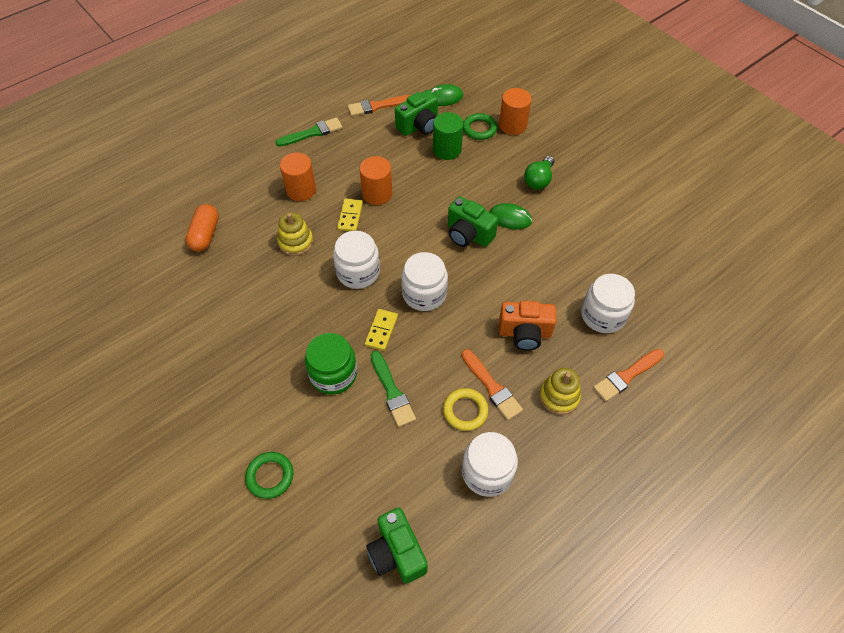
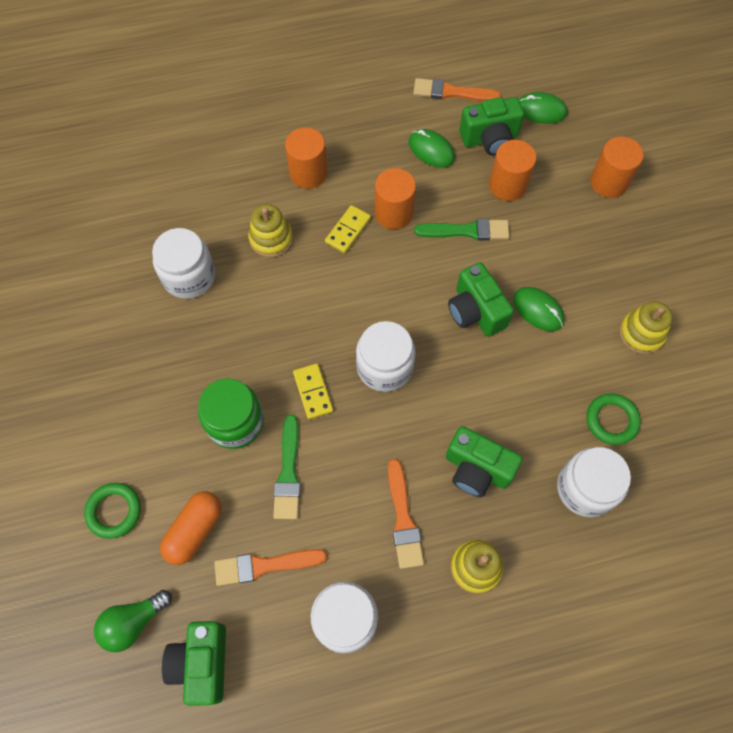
camera: 25 degrees right, 10 degrees up
(205, 235) = (177, 189): orange capsule -> orange capsule (194, 530)
(312, 133) = (357, 101): green brush -> green brush (467, 231)
(358, 272) = (322, 306): white jar -> white jar (189, 276)
(381, 330) = (313, 392): yellow domino -> yellow domino turned 60 degrees counterclockwise
(382, 146) = (431, 150): none -> green mouse
(447, 150) = (507, 185): green cylinder -> orange cylinder
(465, 411) = (358, 534): yellow ring -> none
(479, 129) = (563, 171): green ring -> green ring (611, 420)
(524, 333) = (477, 469): orange camera -> green camera
(538, 180) = (601, 272): green light bulb -> green light bulb (133, 622)
(584, 207) = (641, 333): none -> yellow stacking toy
(626, 376) = (572, 579): orange brush -> orange brush (264, 565)

